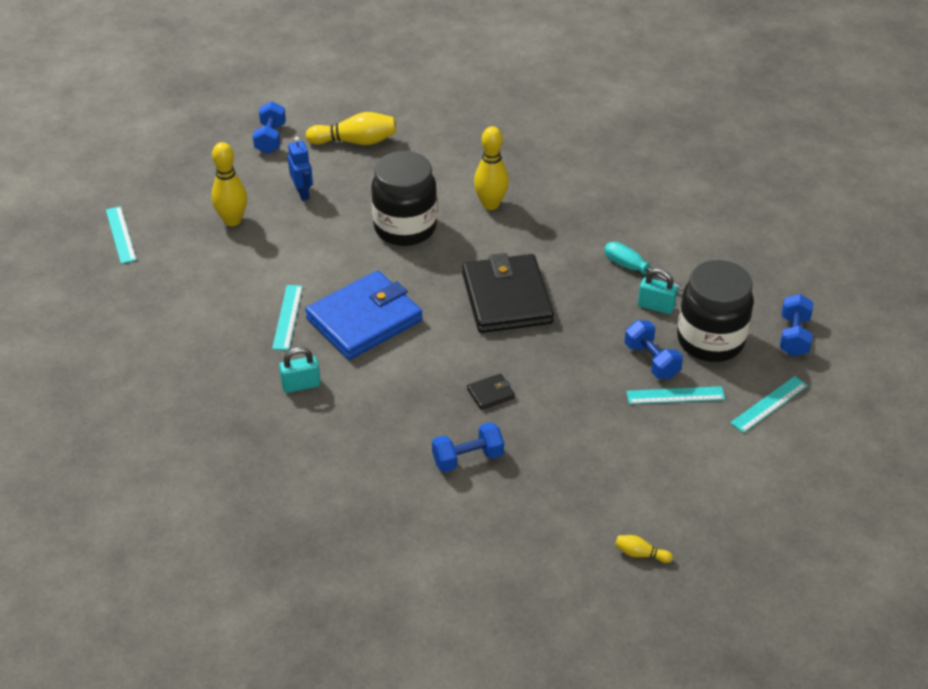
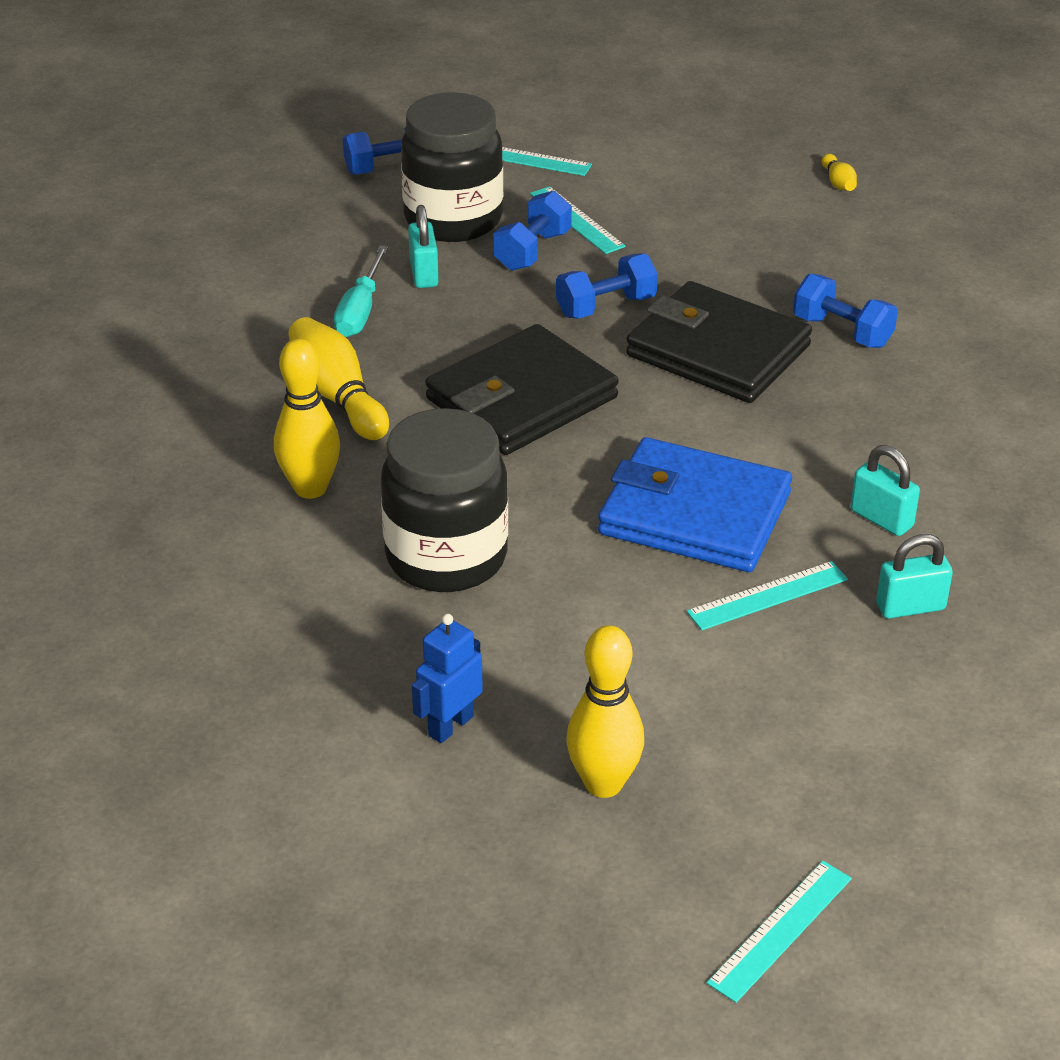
camera: 120 degrees left, 5 degrees down
(235, 361) = (910, 607): none -> turquoise padlock
(270, 138) = (313, 859): blue dumbbell -> blue dumbbell (606, 306)
(355, 141) = (240, 725): yellow bowling pin -> yellow bowling pin (337, 397)
(490, 393) = (717, 351): black wallet -> black wallet, size x2.50

